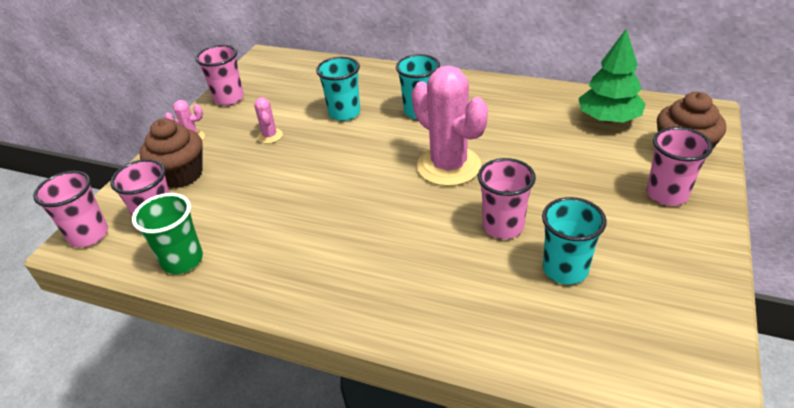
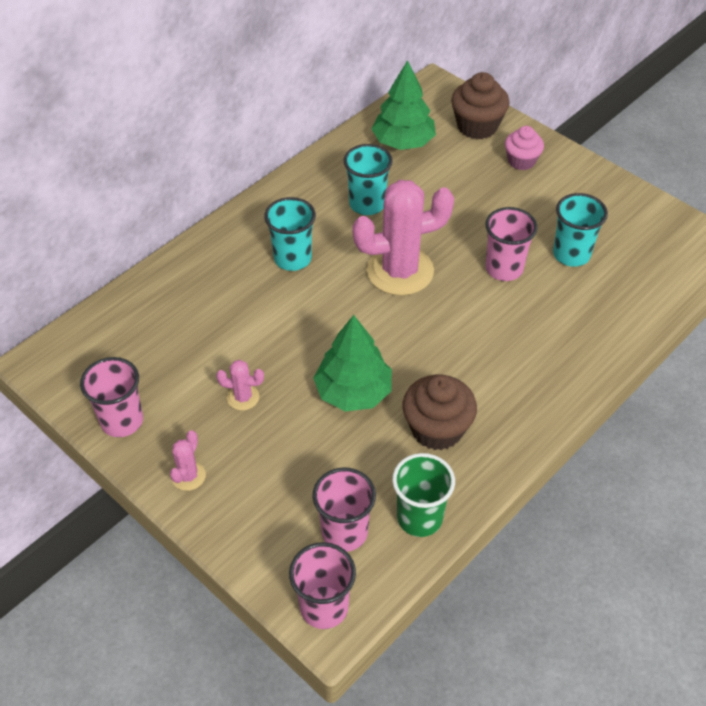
camera: 70 degrees left, 10 degrees up
(181, 175) = (263, 498): brown cupcake -> brown cupcake (437, 429)
(299, 184) = (353, 392): none -> green tree
(344, 113) = (247, 319): turquoise cup -> turquoise cup (367, 204)
(667, 194) = (521, 161): pink cup -> pink cupcake

